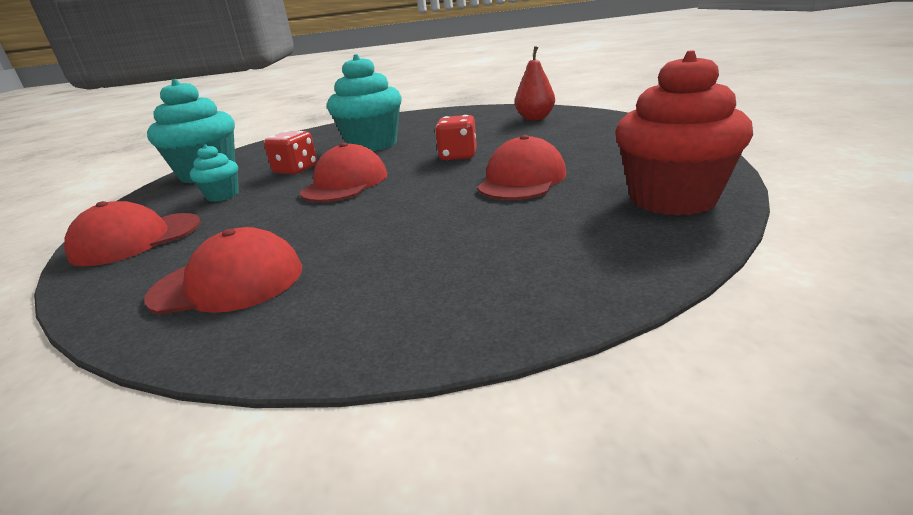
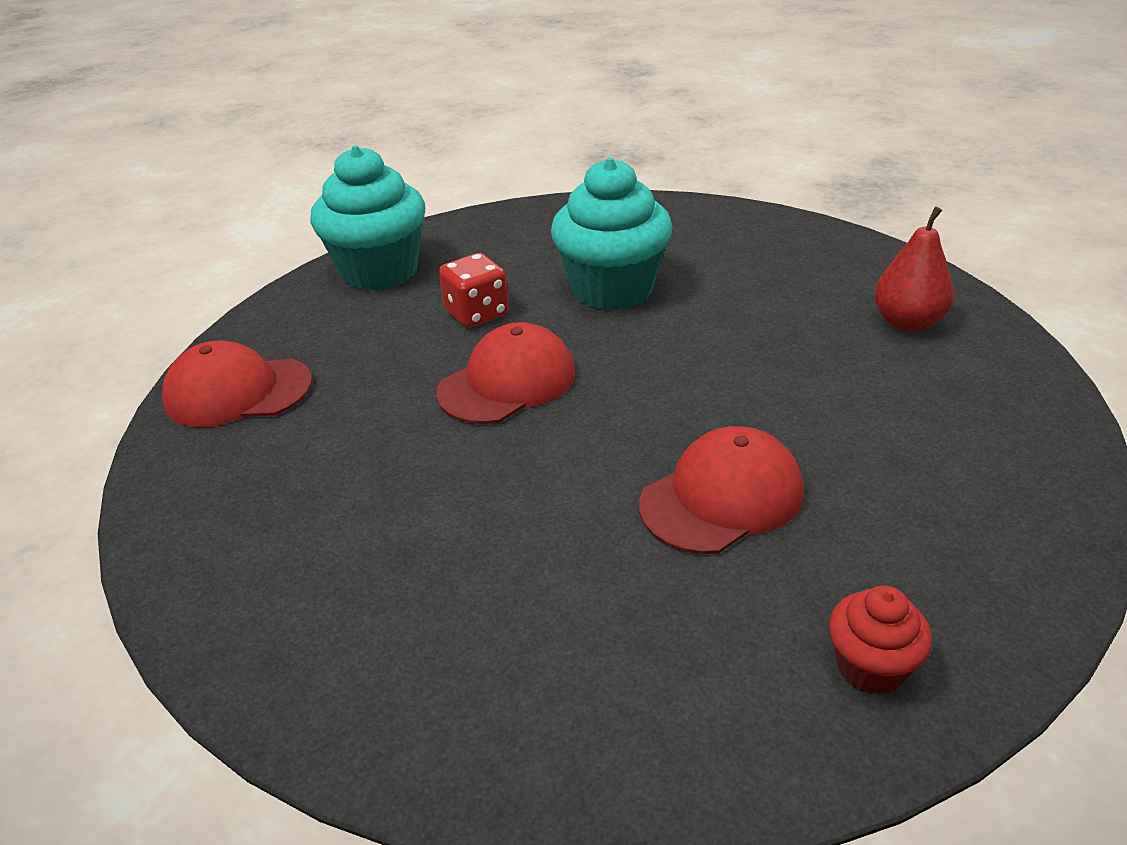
camera: 30 degrees right, 10 degrees up
(223, 195) = (364, 338): turquoise cupcake -> none
(228, 282) = (269, 531): red cap -> none
(458, 156) = (696, 383): red dice -> none
(672, 199) = (870, 667): red cupcake -> red cupcake, size x0.50

